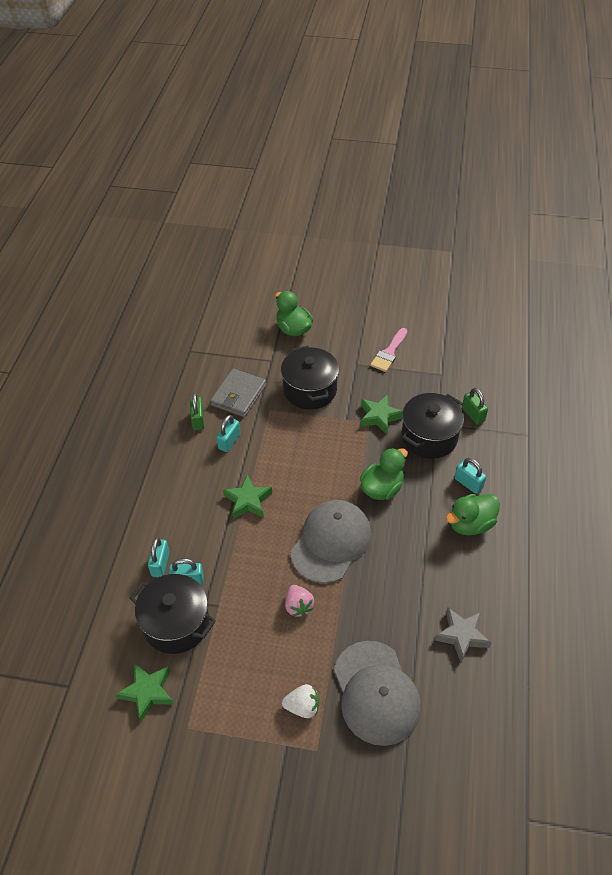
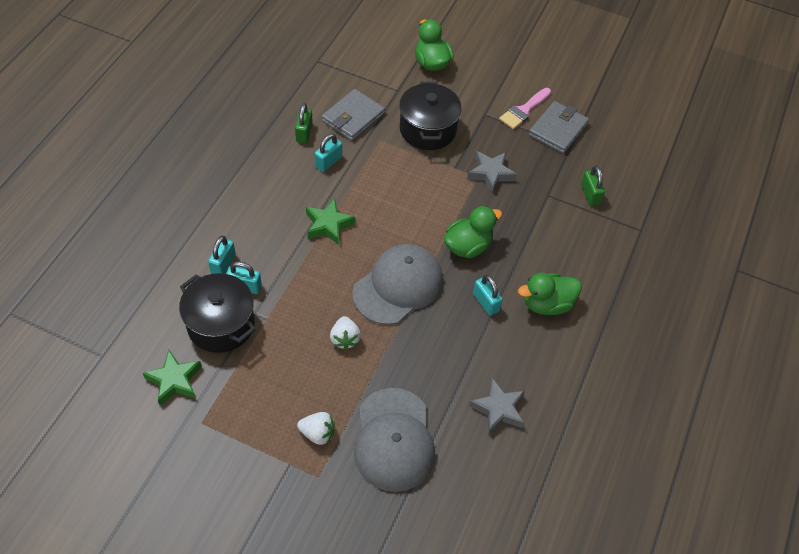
camera: 10 degrees right, 5 degrees up
(298, 606) = (345, 339): pink strawberry -> white strawberry
(379, 417) = (490, 174): green star -> grey star
(424, 363) = (557, 130): none -> grey wallet
(429, 437) = (535, 207): black pot -> none
(468, 483) = (559, 263): turquoise padlock -> turquoise padlock (486, 302)

